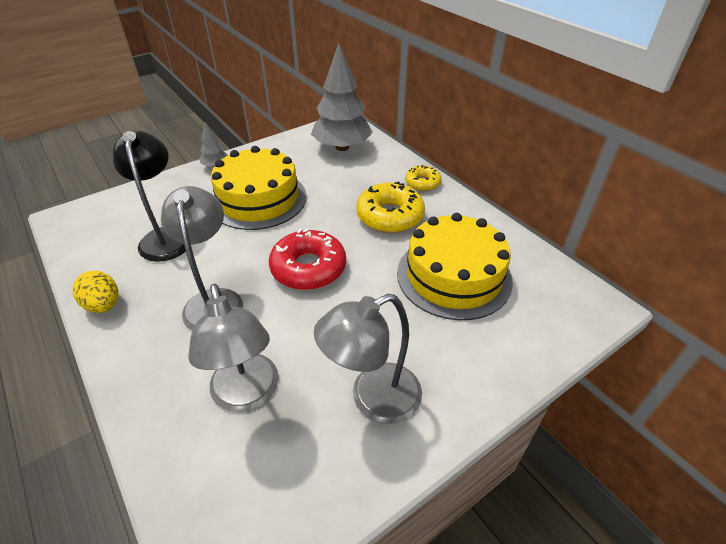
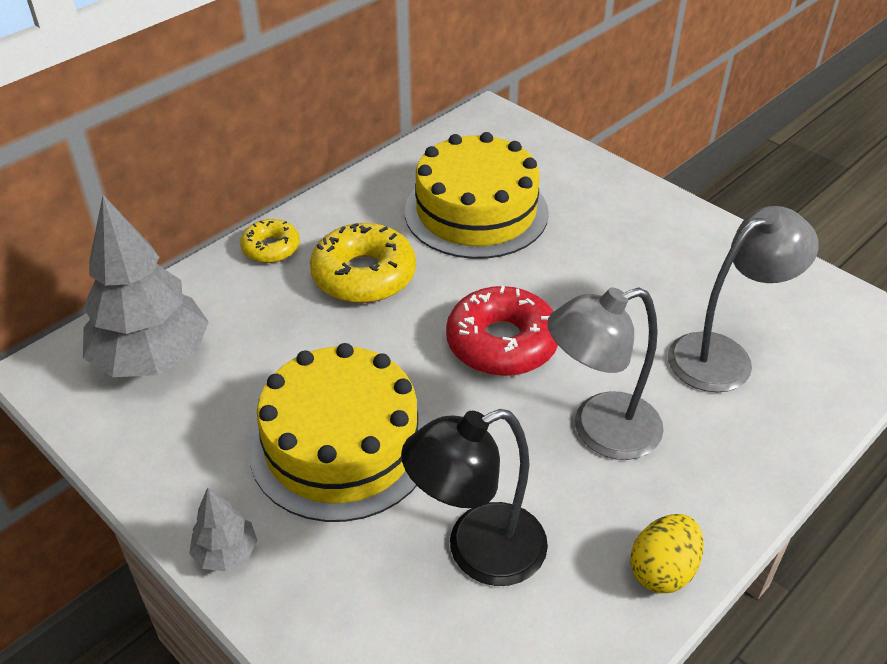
camera: 100 degrees left, 0 degrees up
(373, 399) = (678, 259): grey lamp -> none

